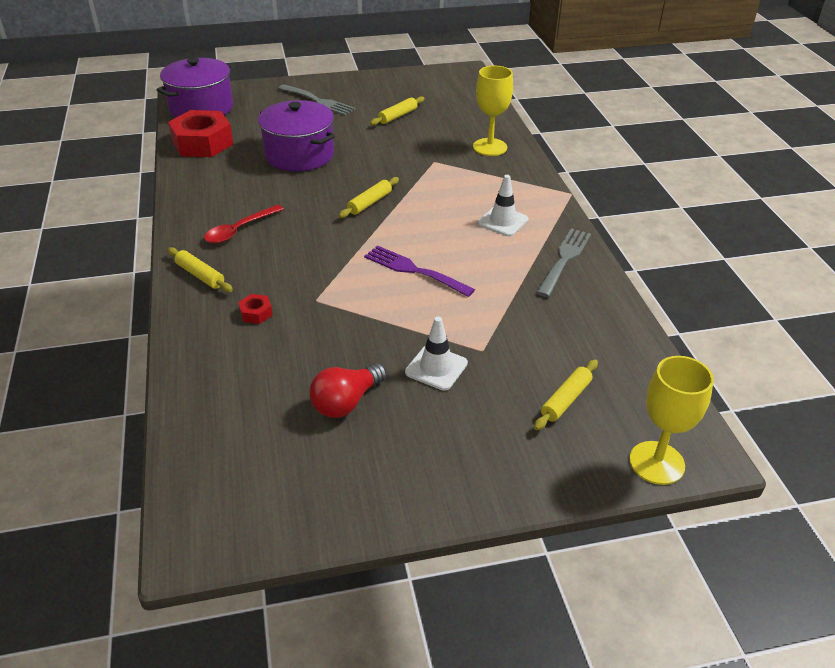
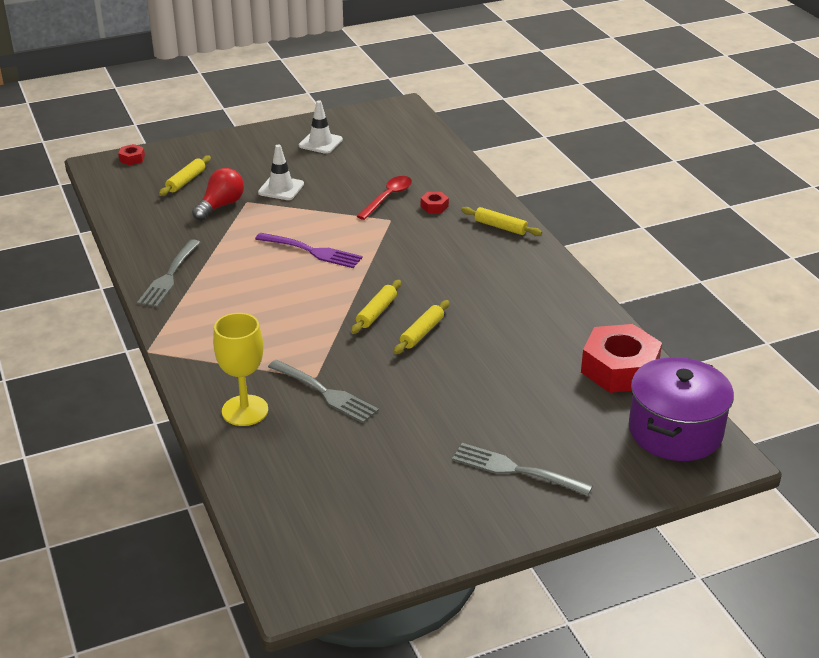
camera: 170 degrees right, 5 degrees down
(239, 230) = (495, 268): red spoon -> red spoon (388, 197)
(299, 155) = (487, 366): purple pot -> none
(346, 402) = (340, 165): red light bulb -> red light bulb (221, 205)
(397, 116) = (384, 453): yellow rolling pin -> yellow rolling pin (422, 333)
(428, 151) = (326, 393): none -> grey fork
(502, 221) = (229, 308): white traffic cone -> white traffic cone (320, 143)
(656, 463) = (132, 158): yellow goblet -> red nut

